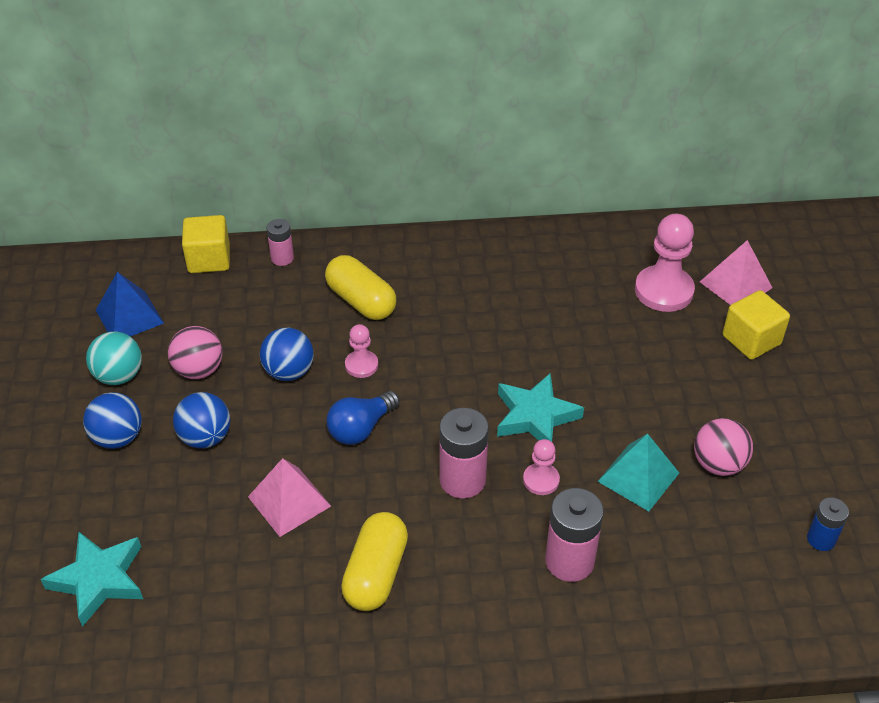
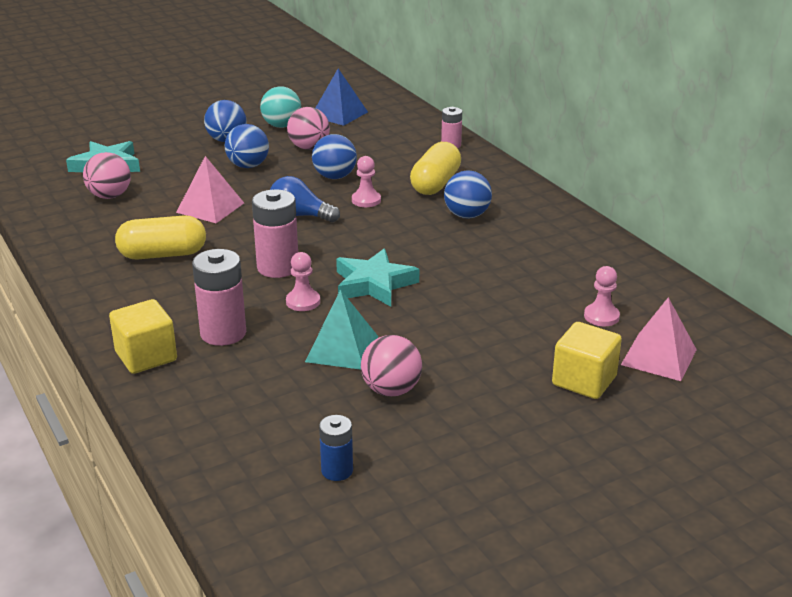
camera: 65 degrees right, 15 degrees down
(190, 594) = (110, 196): none -> pink ball
(209, 259) = (421, 122): yellow cube -> yellow cube (146, 356)
(442, 304) = (467, 215): none -> blue ball
(664, 291) = (601, 316): pink pawn -> pink pawn, size x0.54

